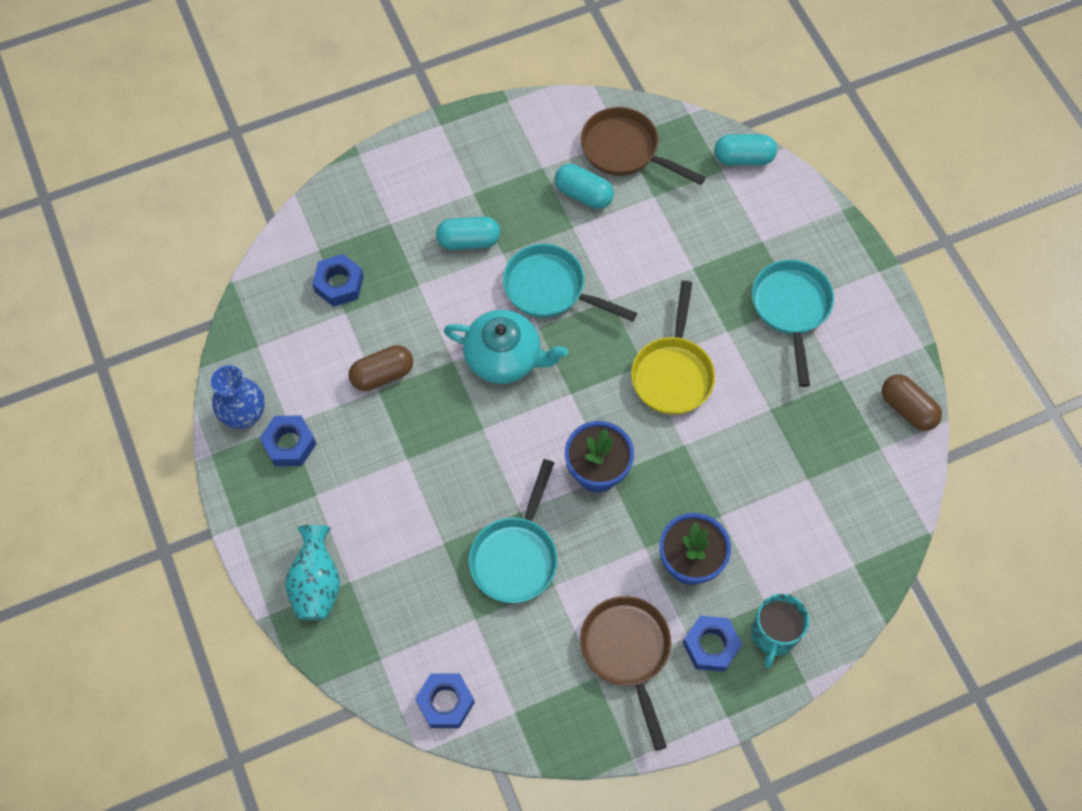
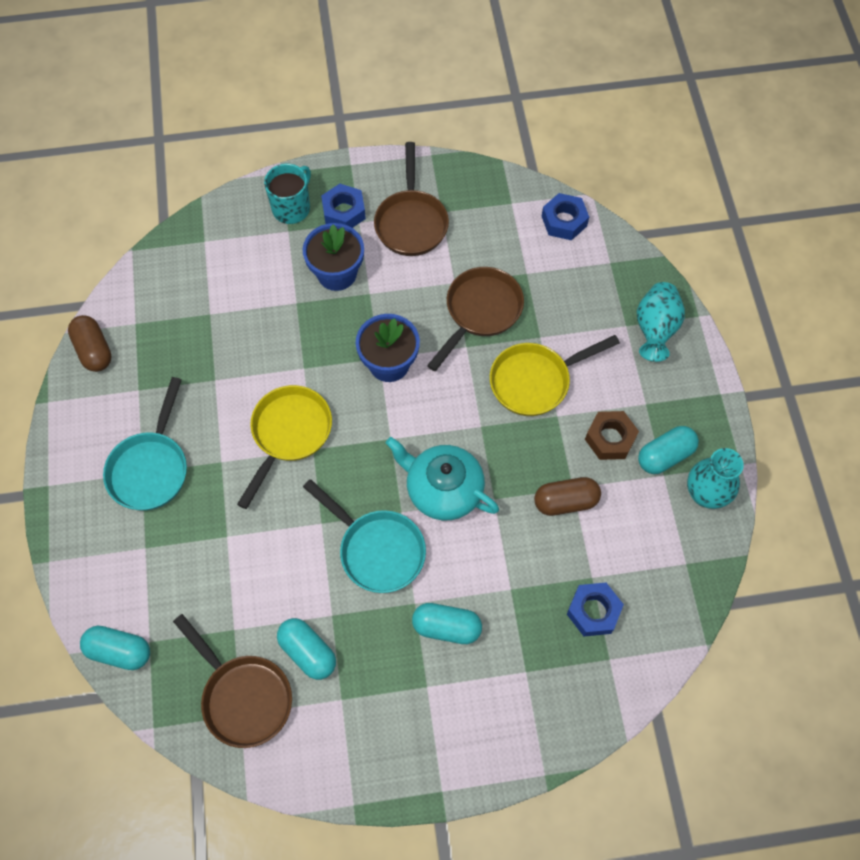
camera: 165 degrees left, 0 degrees up
(244, 415) = (705, 494): blue vase -> turquoise vase
(289, 444) = (665, 456): blue nut -> turquoise capsule
(348, 448) = (610, 438): none -> brown nut
(437, 490) = (535, 381): none -> yellow pan
(516, 556) = (480, 312): turquoise pan -> brown pan

